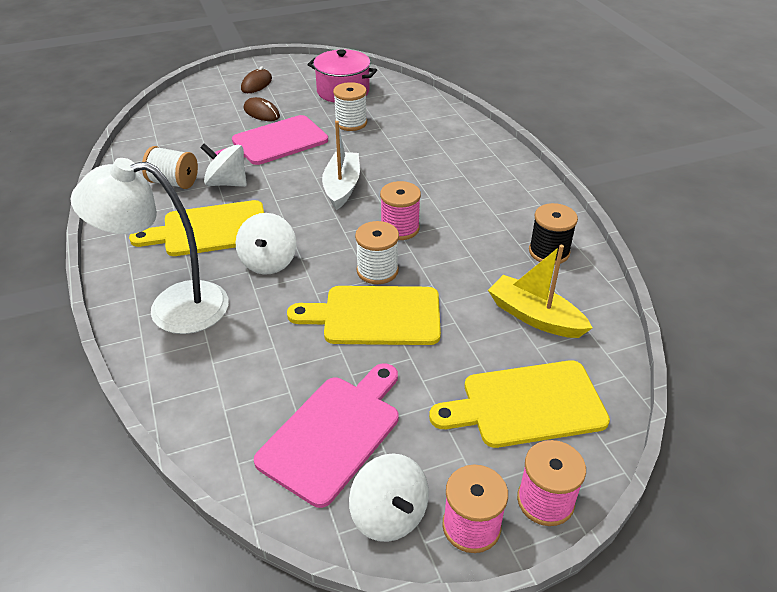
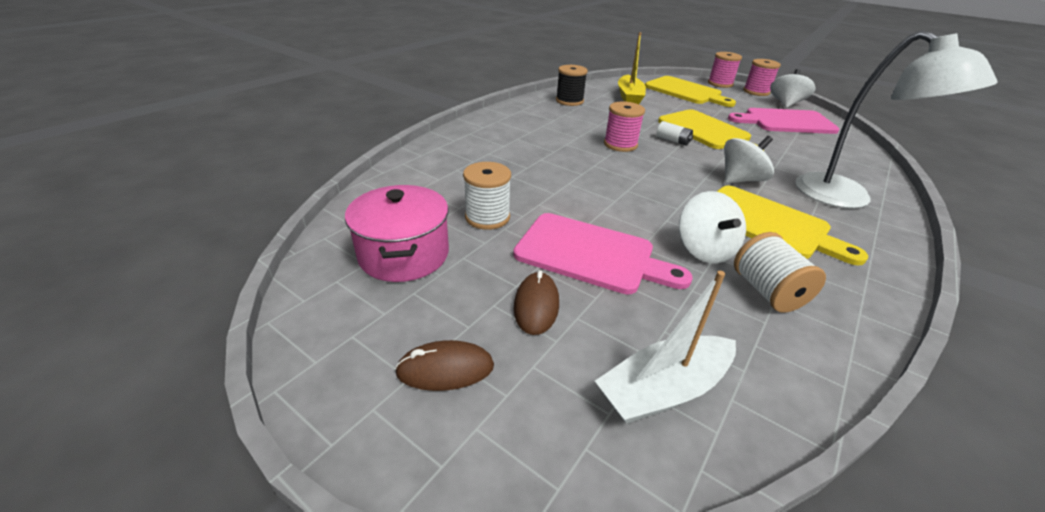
camera: 125 degrees left, 5 degrees down
(342, 187) = (609, 182): white boat -> white boat (663, 389)
(377, 271) = (673, 140): white spool -> white battery

